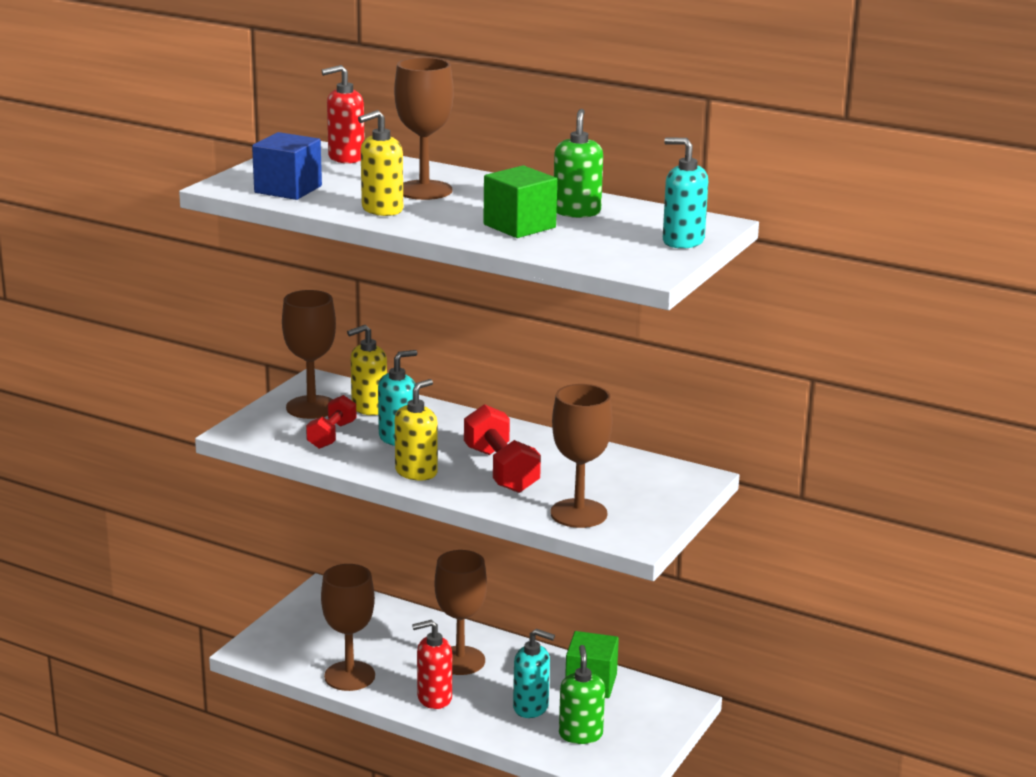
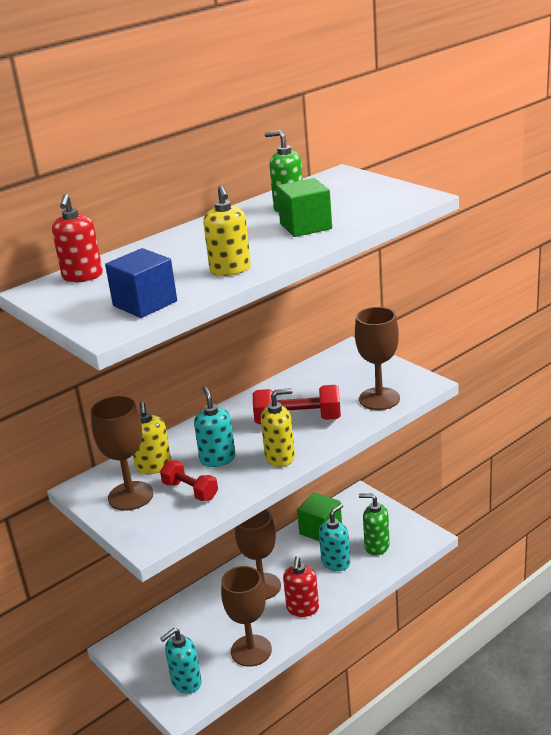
camera: 65 degrees left, 5 degrees up
(416, 472) = (280, 457): yellow soap dispenser -> yellow soap dispenser turned 105 degrees clockwise
(424, 190) = (196, 252): brown goblet -> none
(682, 241) = (370, 184): turquoise soap dispenser -> turquoise soap dispenser (186, 682)

